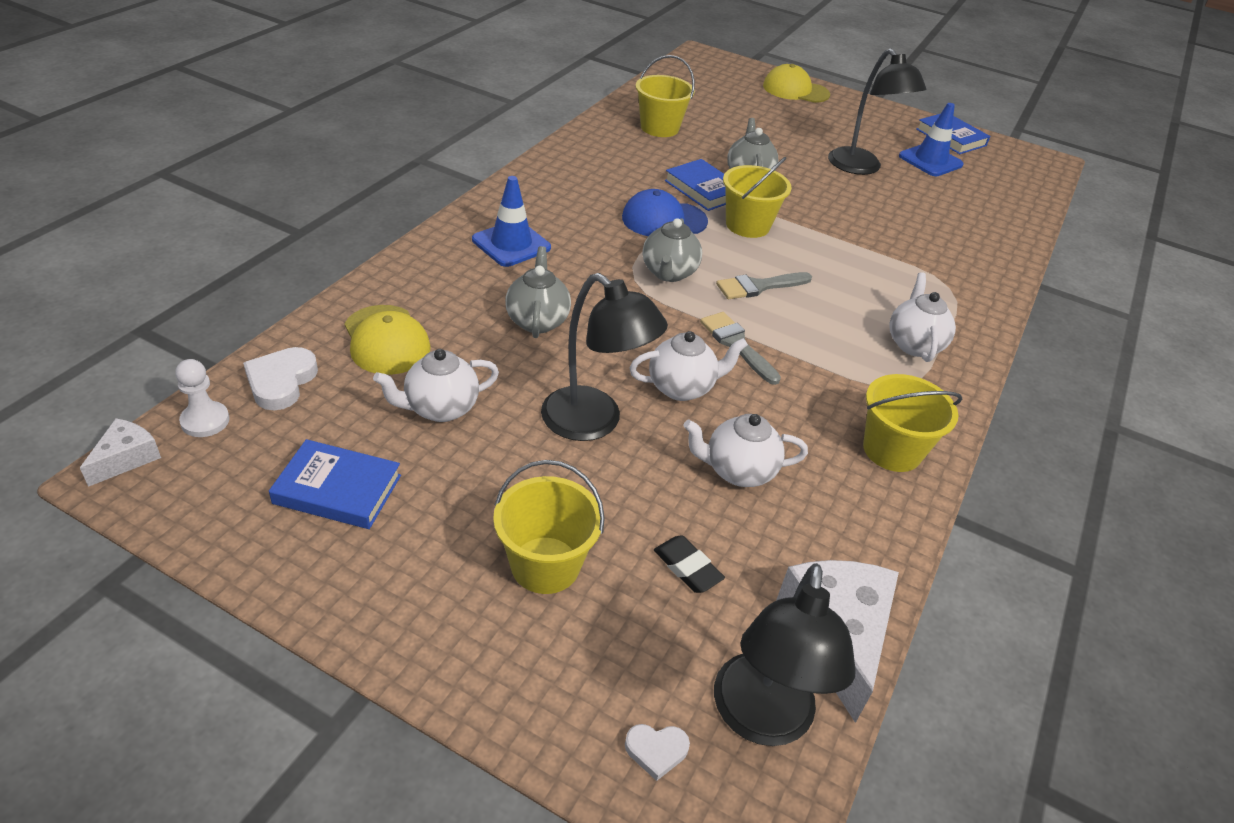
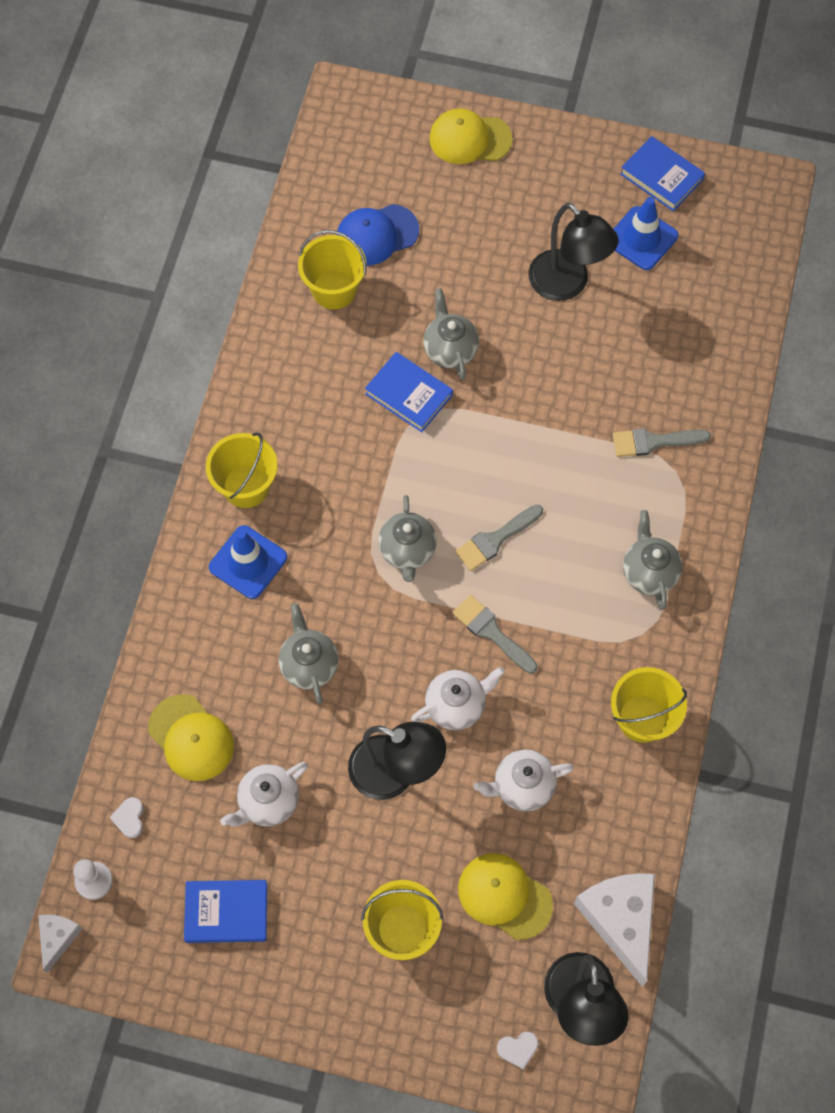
camera: 10 degrees left, 25 degrees up
(281, 382) = (129, 818): white heart -> white heart, size x0.58
(664, 220) = (381, 465): blue cap -> blue cap (377, 235)
(687, 567) = (504, 896): black eraser -> yellow cap
(747, 225) = (466, 442): yellow bucket -> yellow bucket (246, 486)
(914, 344) = (649, 572): white teapot -> grey teapot
(929, 265) = (654, 442): none -> grey brush

